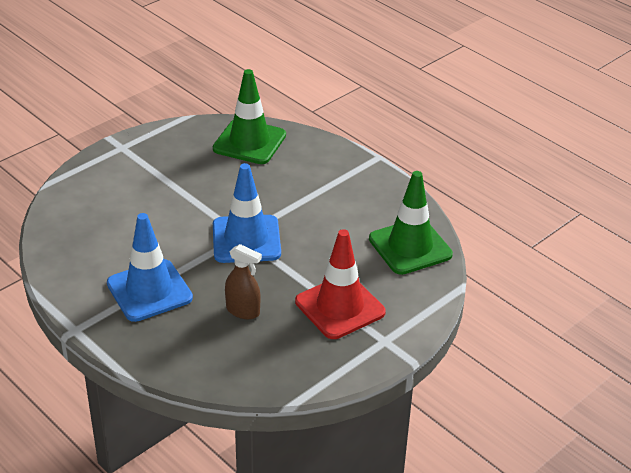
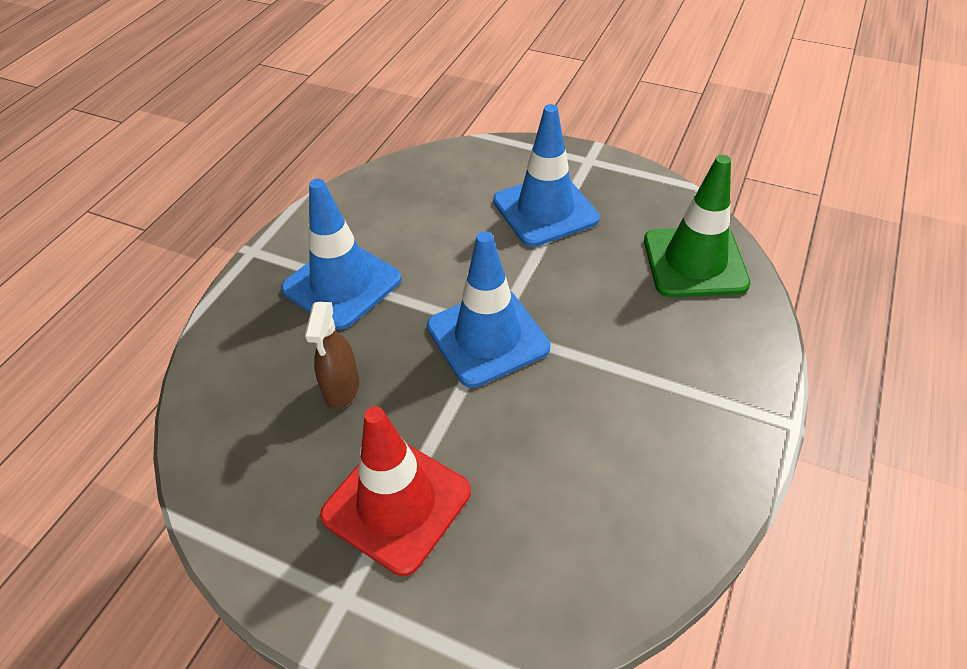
camera: 70 degrees right, 10 degrees up
(155, 181) = (545, 210): none -> blue traffic cone
(410, 247) = (593, 555): green traffic cone -> none

